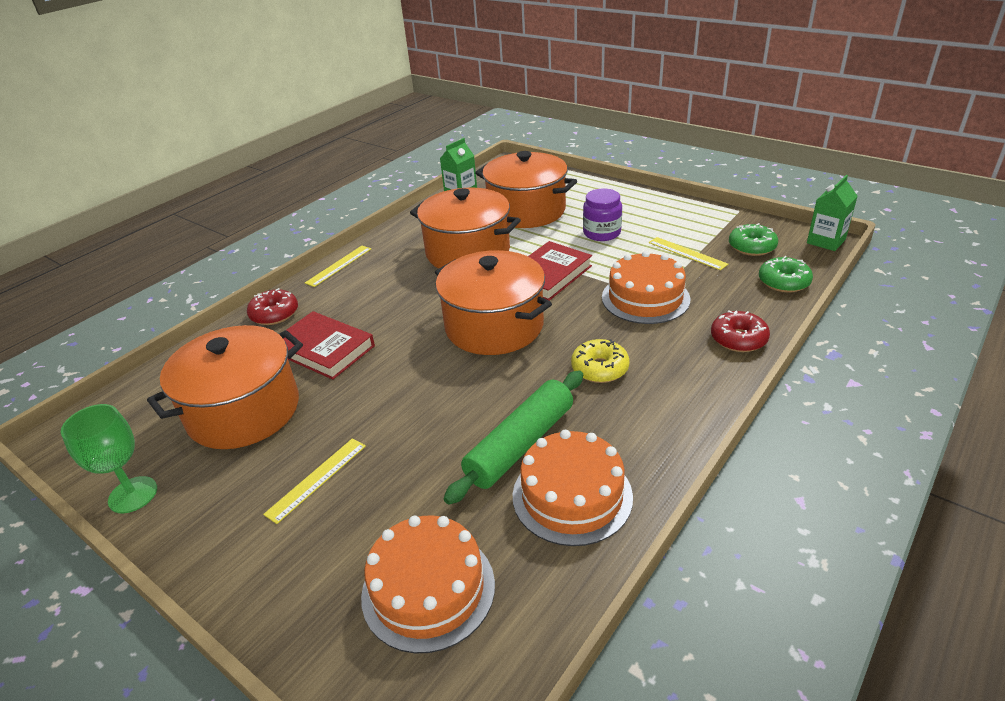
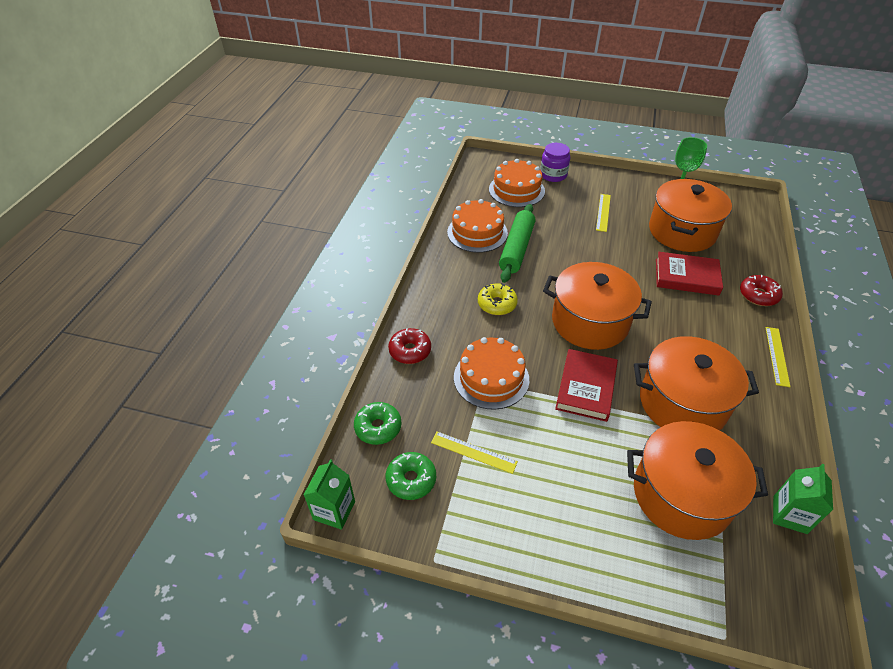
camera: 155 degrees right, 10 degrees up
(602, 233) = (572, 468): purple jar -> purple jar (553, 175)

